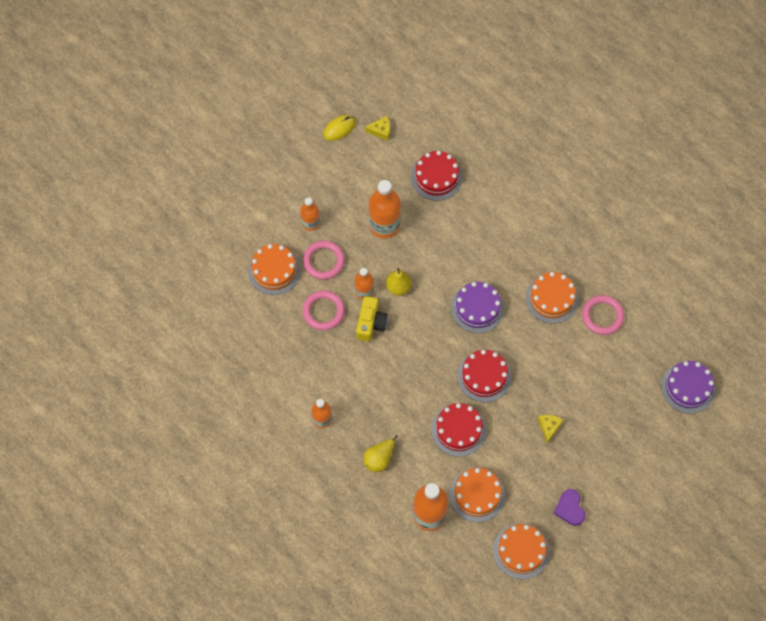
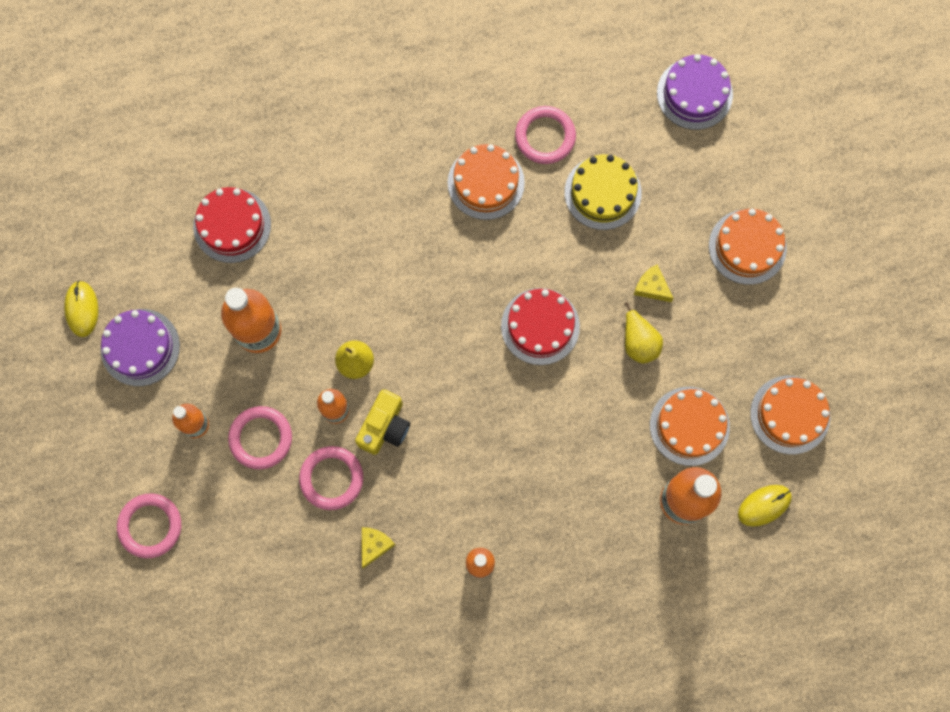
camera: 60 degrees left, 10 degrees up
(240, 232) = (150, 526): none -> pink ring
(274, 270) = (234, 511): orange cake -> orange cake (747, 247)
(370, 323) = (384, 427): yellow camera -> yellow camera turned 75 degrees clockwise
(379, 459) = (575, 521): yellow pear -> yellow pear (639, 342)
(380, 130) = (120, 257): yellow cheese -> yellow cheese (374, 545)
(455, 565) = (764, 505): none -> yellow mouse
(458, 430) = (592, 399): red cake -> none
(477, 308) = (444, 280): purple cake -> purple cake (140, 347)
(570, 509) = (769, 324): purple heart -> none
(589, 367) = (602, 192): none -> yellow cake

